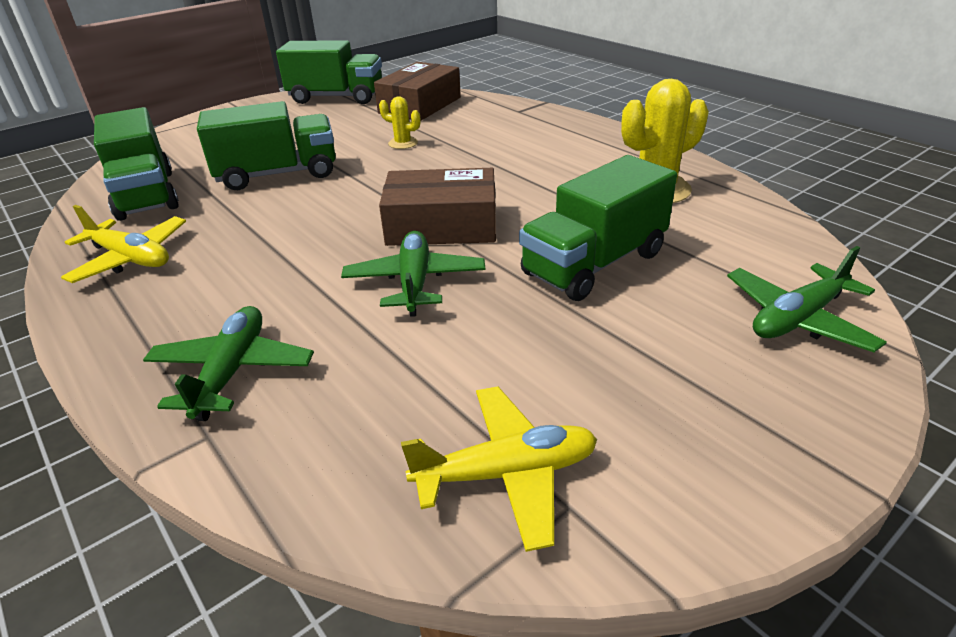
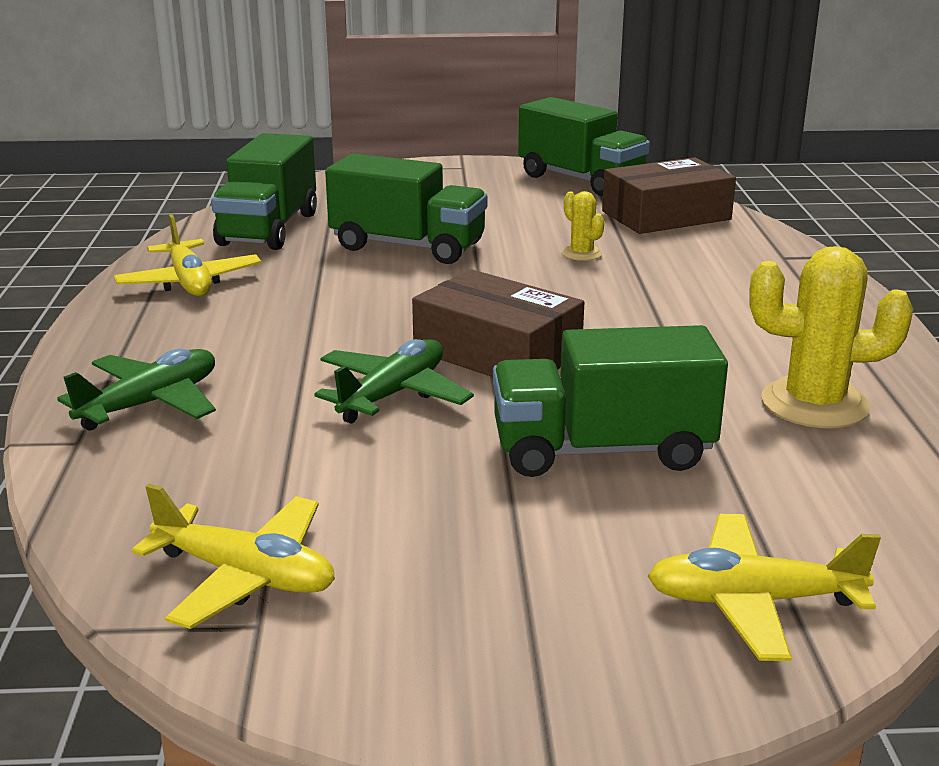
camera: 35 degrees right, 10 degrees down
(798, 319) = (753, 601): green plane -> yellow plane

